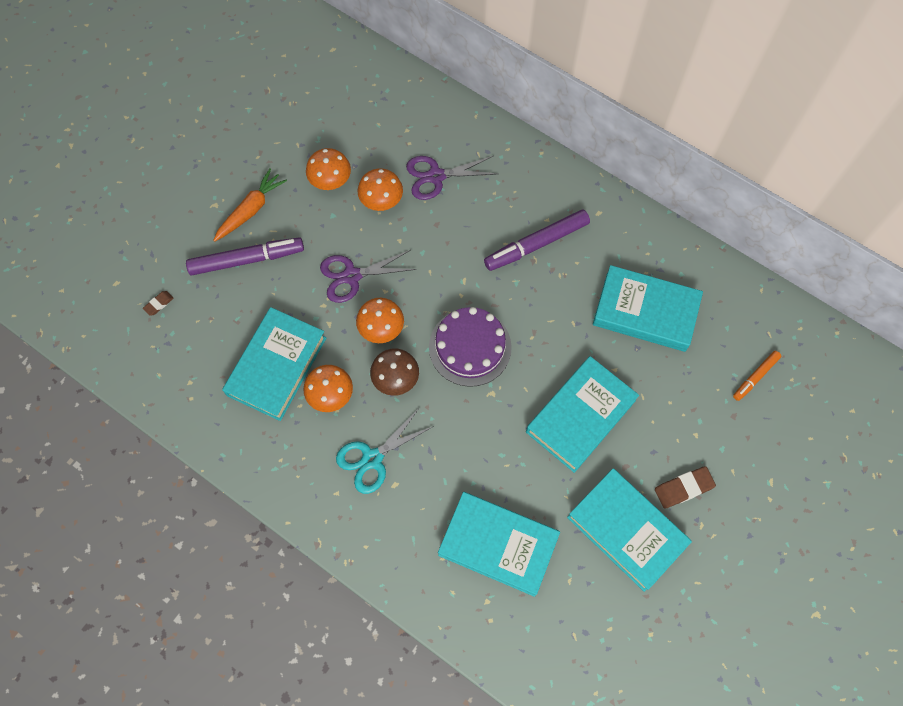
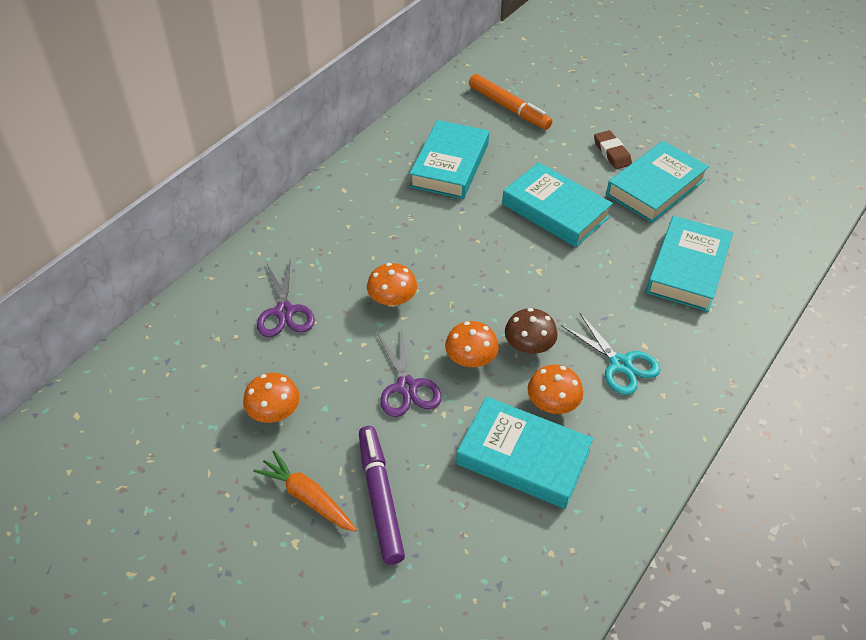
camera: 90 degrees left, 20 degrees down
(159, 304) = (442, 602): brown eraser -> none
(381, 199) = (308, 361): orange mushroom -> orange mushroom (392, 299)
(470, 347) = (490, 286): purple cake -> none
(537, 244) = (375, 233): purple marker -> none
(755, 377) = (508, 107): orange marker -> orange marker, size x1.82

